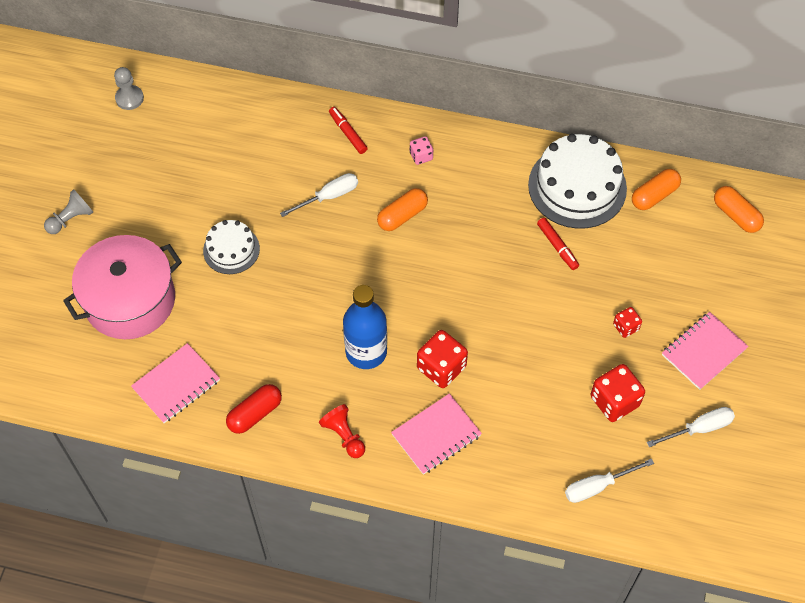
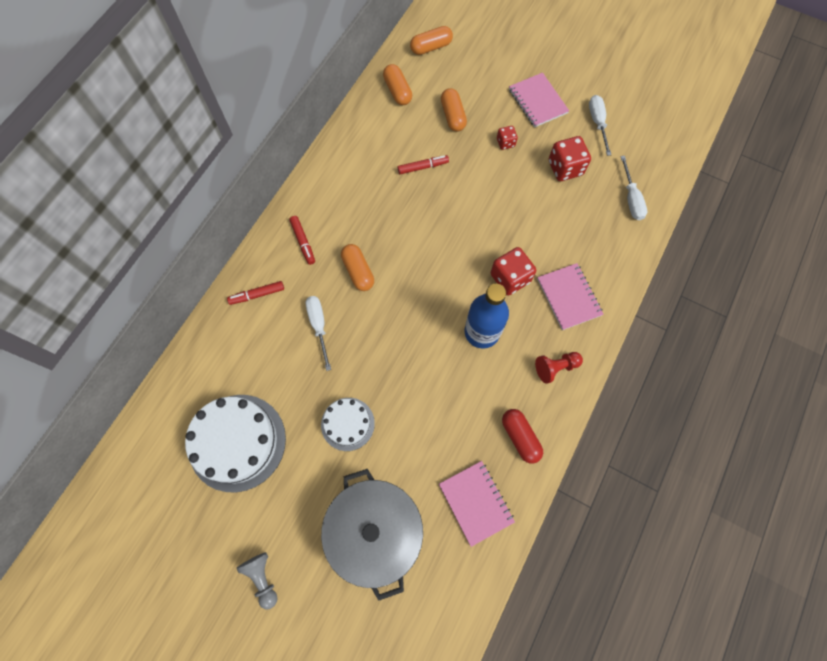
camera: 75 degrees left, 10 degrees up
(129, 98) = (136, 490): grey pawn -> none
(130, 300) = (375, 531): pink pot -> grey pot
(421, 156) = (303, 242): pink dice -> red marker
(577, 186) = (372, 138): white cake -> white cake (237, 442)
(642, 261) = (452, 116): none -> orange capsule

